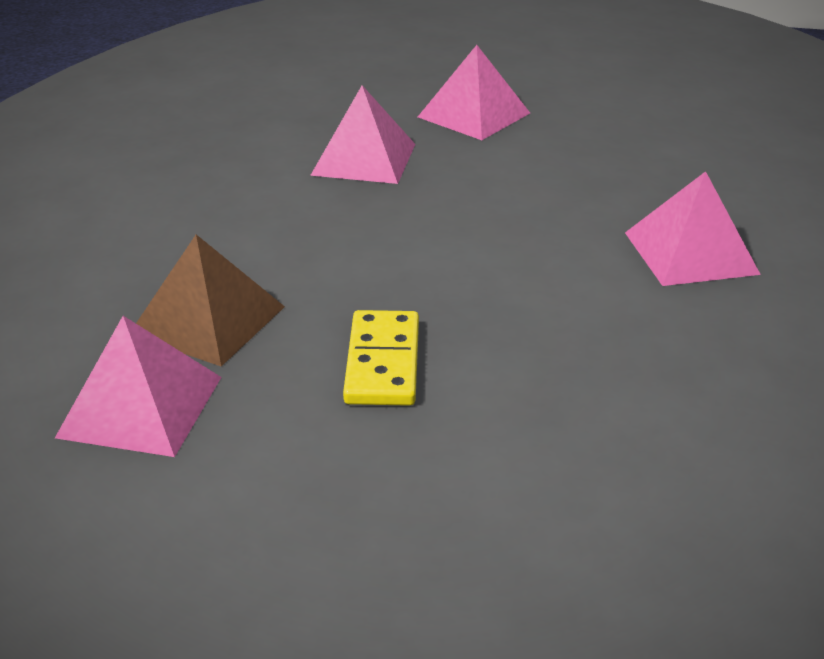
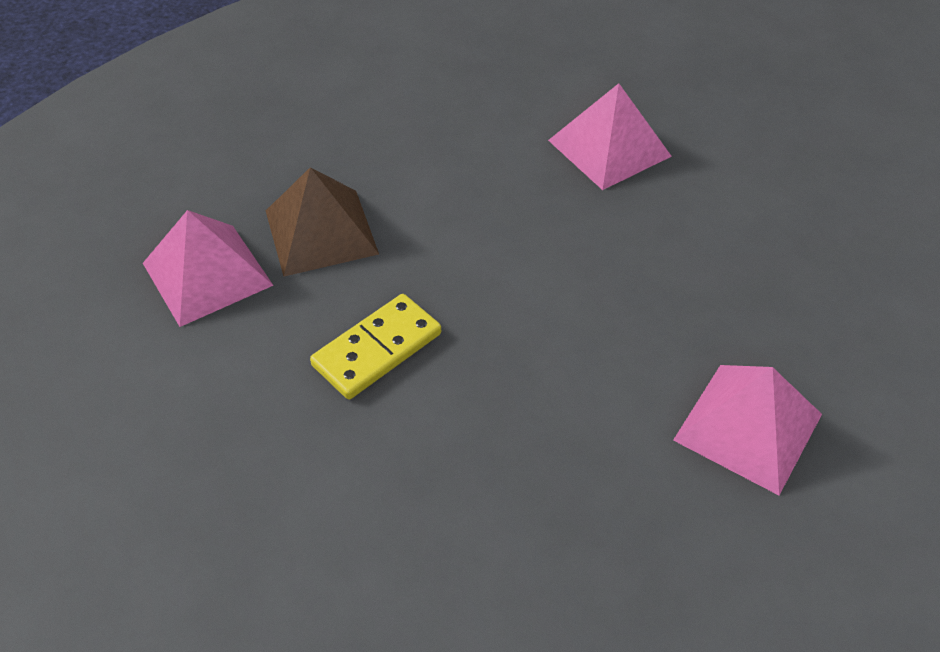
camera: 45 degrees right, 15 degrees up
(473, 115) = (766, 153): pink pyramid -> none

